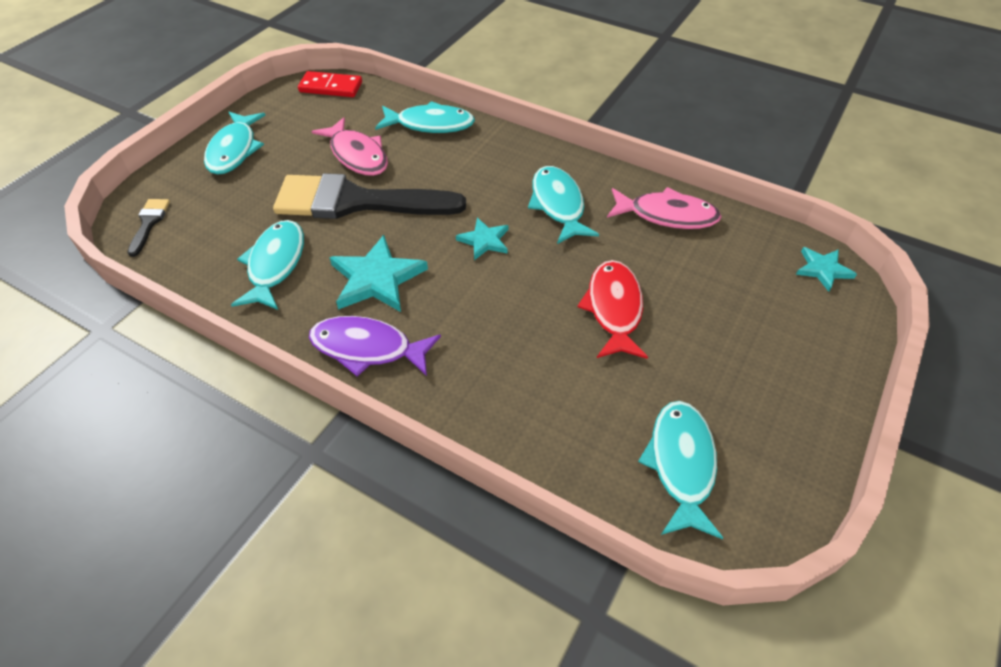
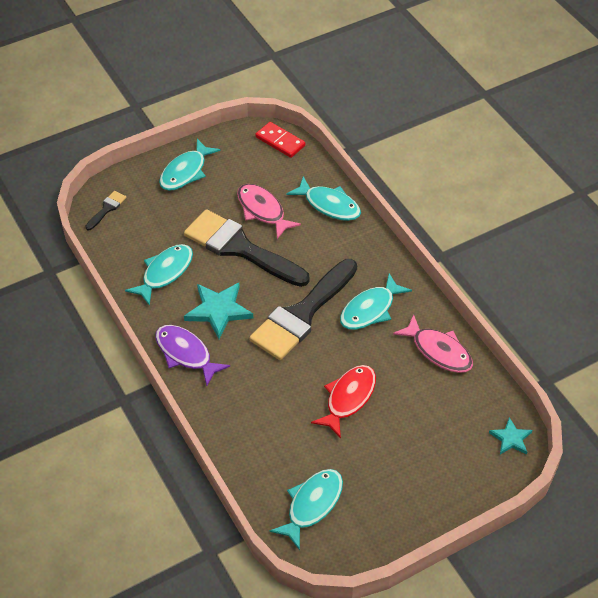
camera: 30 degrees right, 0 degrees up
(357, 155) = (262, 210): pink fish -> pink fish turned 150 degrees clockwise
(484, 241) = (302, 314): turquoise star -> black brush
(558, 205) = (370, 309): turquoise fish -> turquoise fish turned 150 degrees counterclockwise

